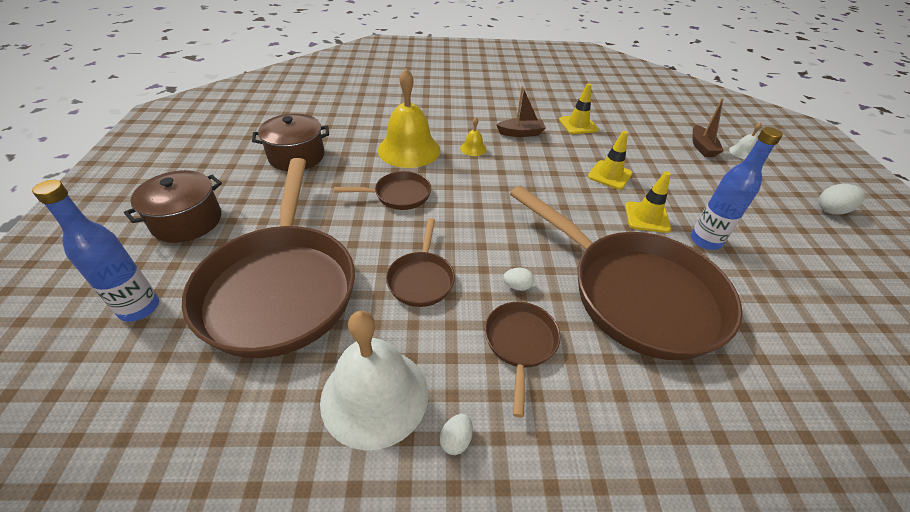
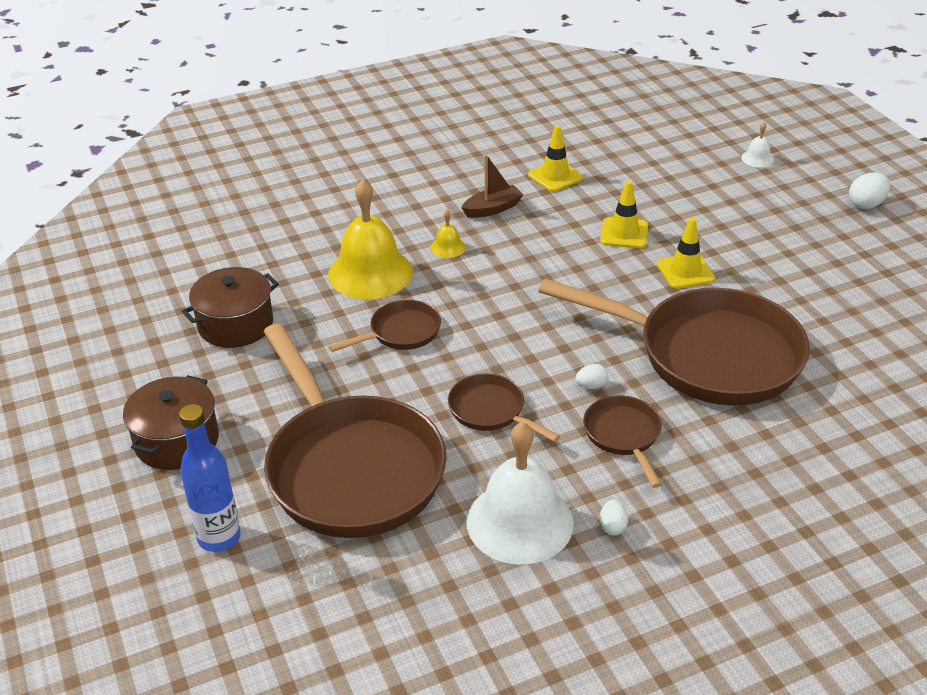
camera: 20 degrees left, 5 degrees down
(421, 279) = (491, 411): brown pan -> brown pan turned 150 degrees clockwise
(702, 147) = (711, 165): brown boat -> none
(705, 241) = (753, 279): blue bottle -> none

